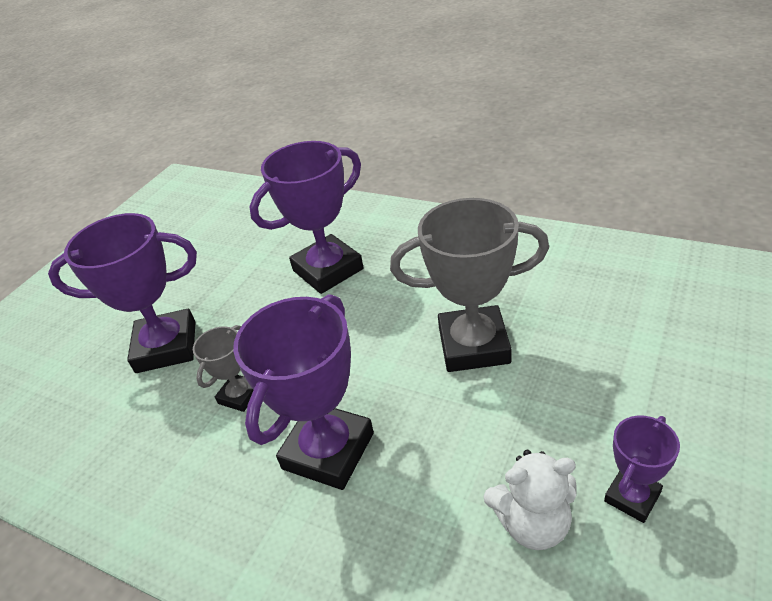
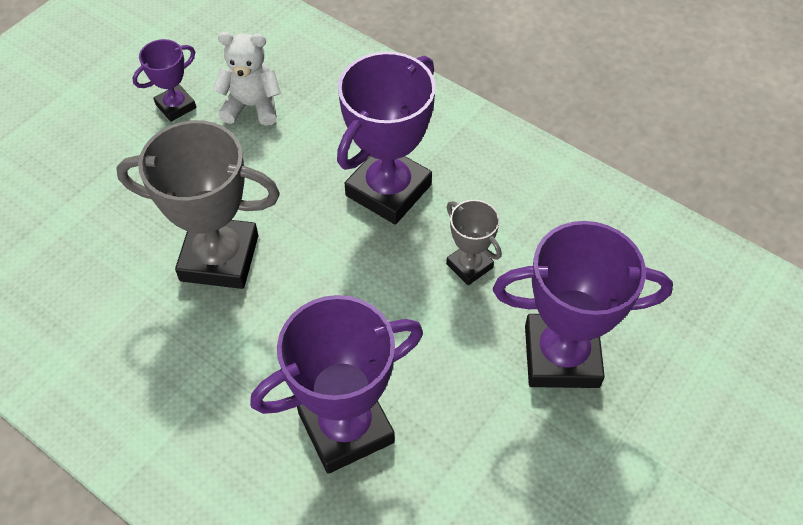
camera: 175 degrees left, 15 degrees up
(239, 395) = (469, 266): grey trophy -> grey trophy turned 75 degrees counterclockwise

